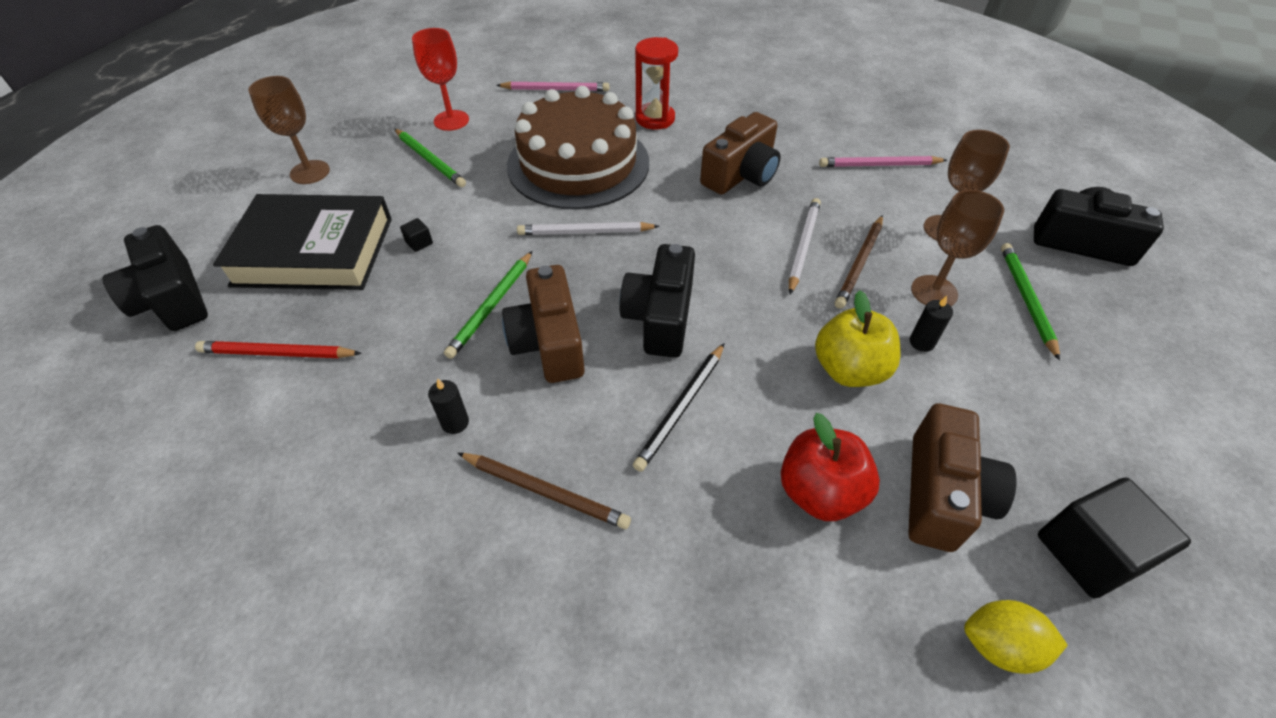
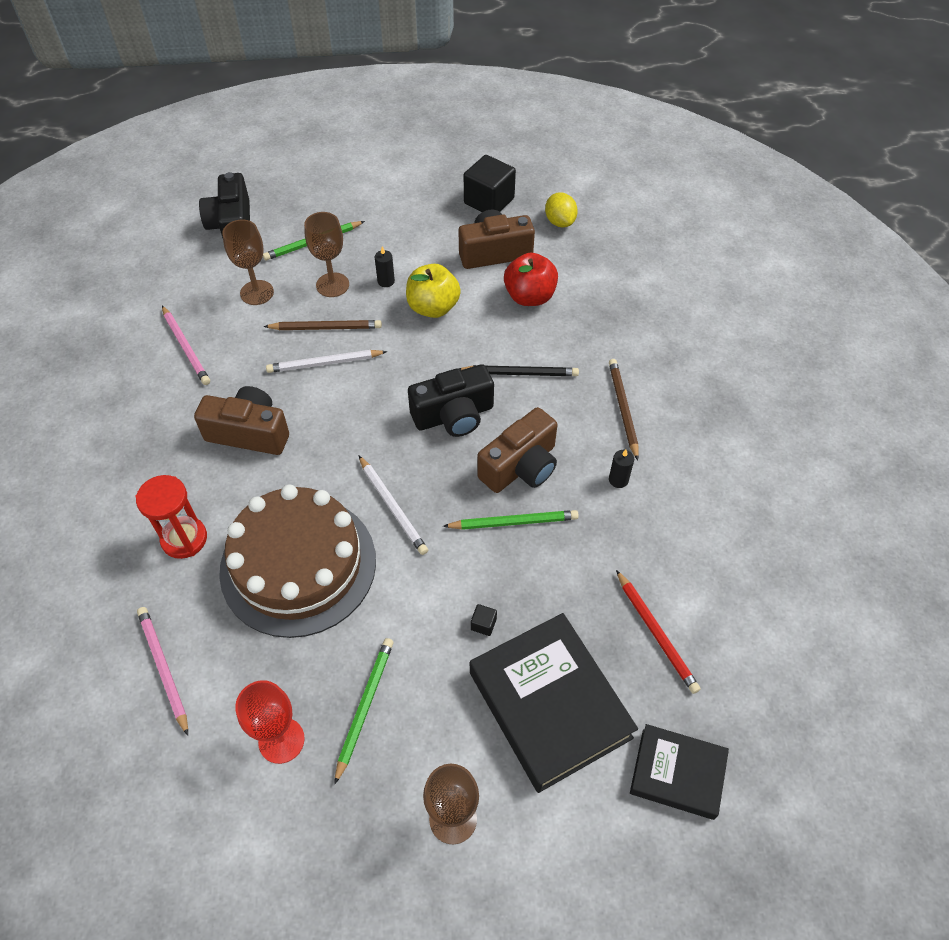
camera: 120 degrees left, 5 degrees up
(172, 299) = (677, 774): black camera -> black book

